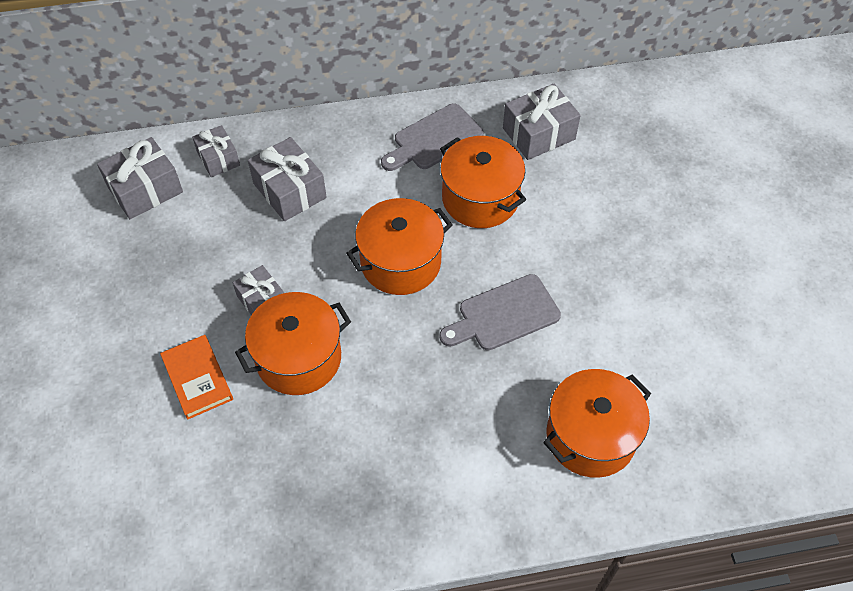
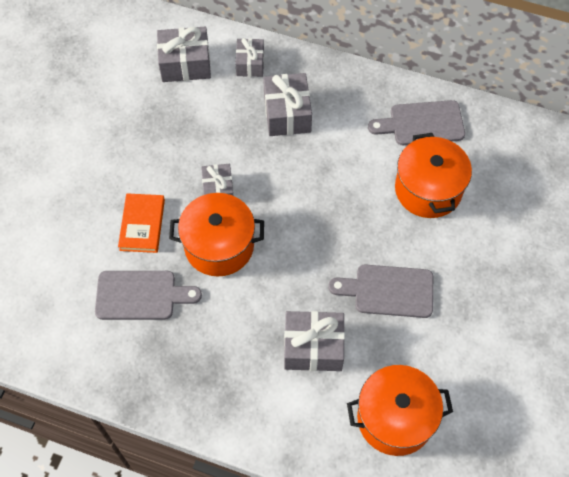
camera: 30 degrees right, 5 degrees up
(242, 454) = (141, 295): none -> grey cutting board
(400, 262) = (335, 210): orange pot -> none
(538, 133) = (509, 158): grey gift -> grey gift (313, 347)

